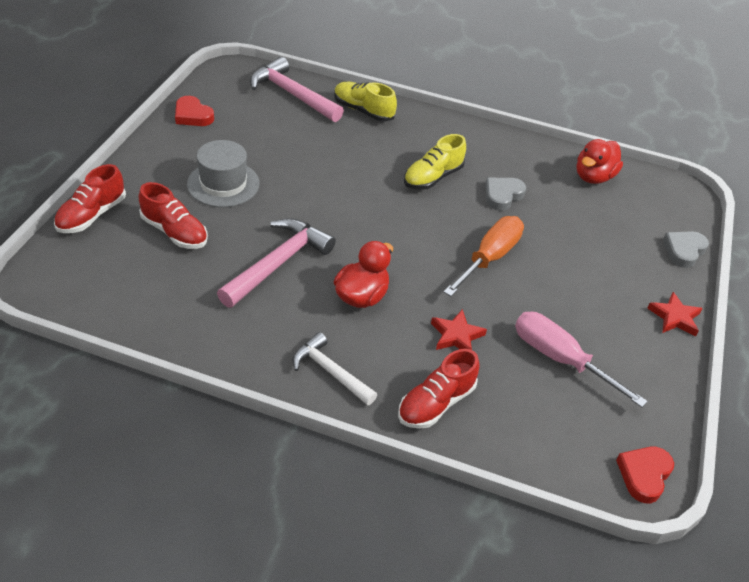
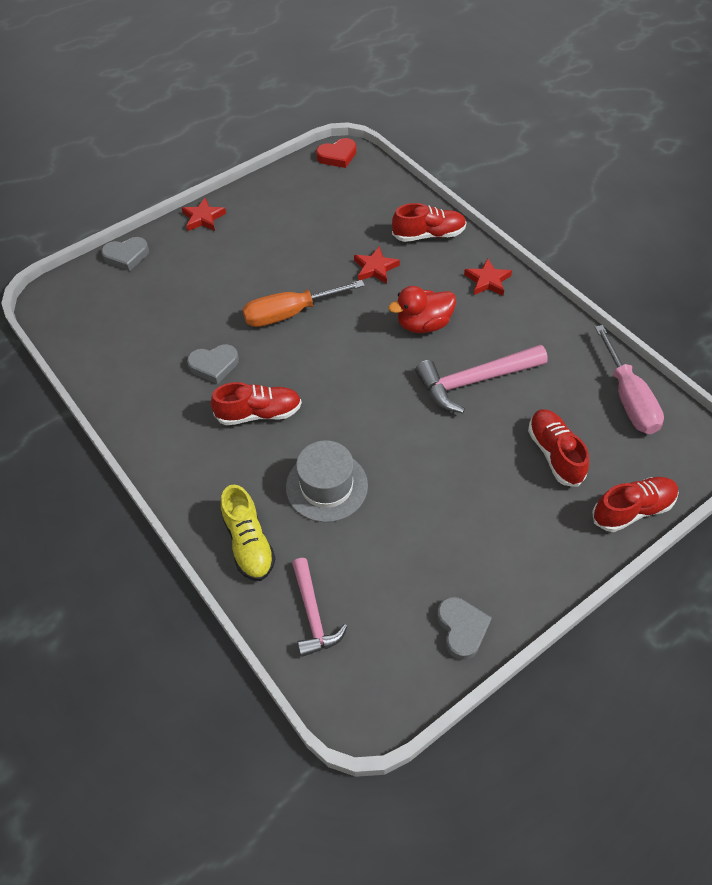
camera: 140 degrees left, 10 degrees up
(192, 115) = (462, 629): red heart -> grey heart
(223, 184) = (478, 496): grey hat -> grey hat (326, 486)
(292, 94) = (313, 614): pink hammer -> pink hammer, size x0.65
(330, 371) = (487, 281): white hammer -> red star
(433, 177) = (259, 413): yellow shoe -> red shoe
(560, 359) = (317, 226): pink screwdriver -> pink screwdriver (628, 398)
(593, 177) = (106, 349): red duck -> none

